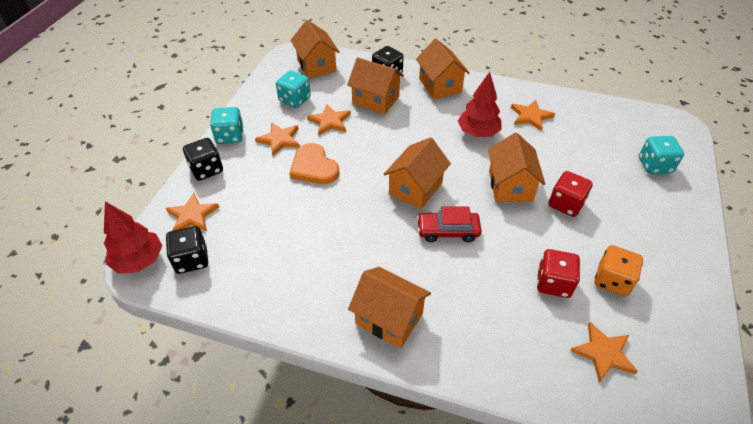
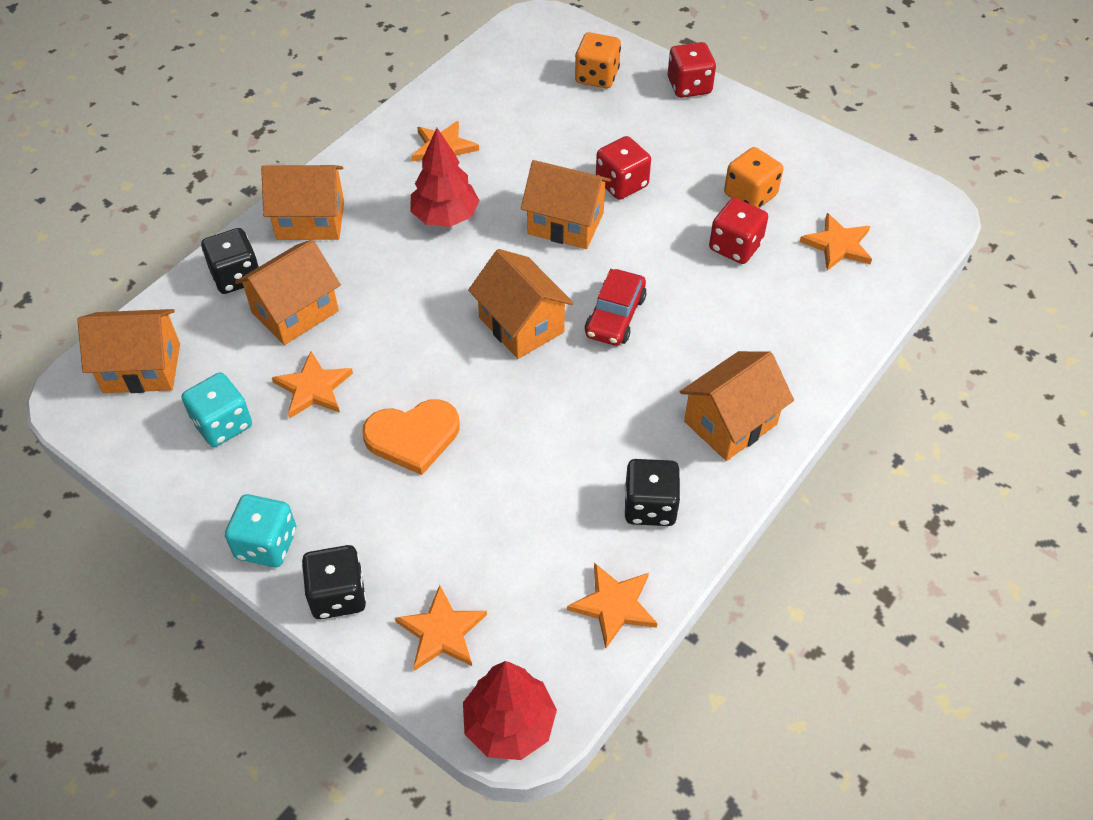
camera: 70 degrees left, 5 degrees up
(191, 260) = (539, 645): black dice -> black dice (650, 506)
(279, 140) = (319, 470): orange star -> orange star (614, 605)
(654, 165) = (597, 76): turquoise dice -> orange dice
(693, 216) = (689, 86): none -> red dice

